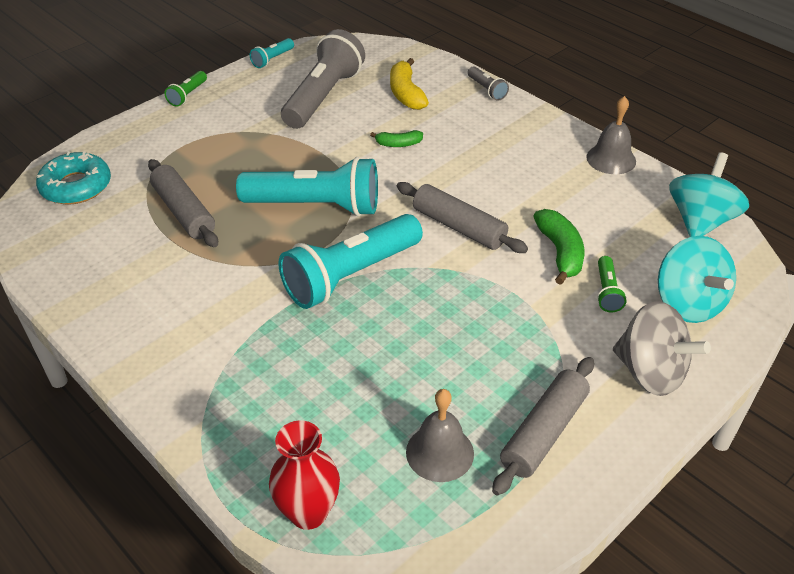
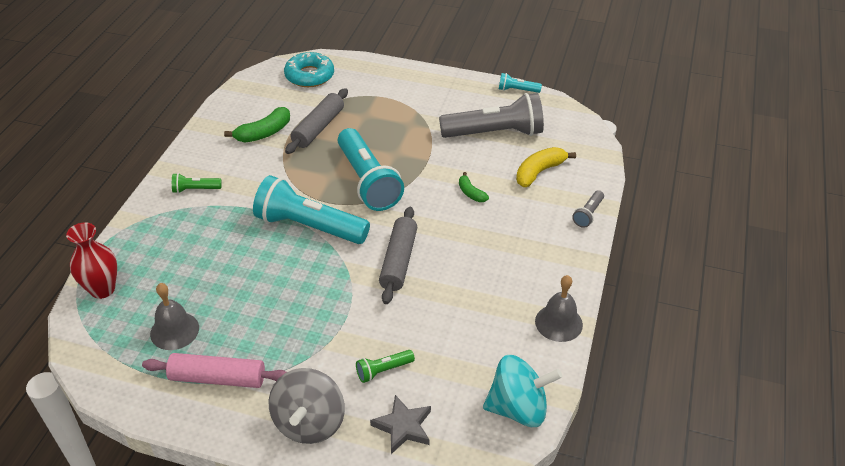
camera: 60 degrees right, 0 degrees up
(188, 95) = (438, 73): green flashlight -> green flashlight (195, 189)
(544, 432) = (218, 378): grey rolling pin -> pink rolling pin
(560, 252) = (410, 328): green banana -> green banana (264, 133)
(688, 303) = (403, 427): turquoise spinning top -> grey star

